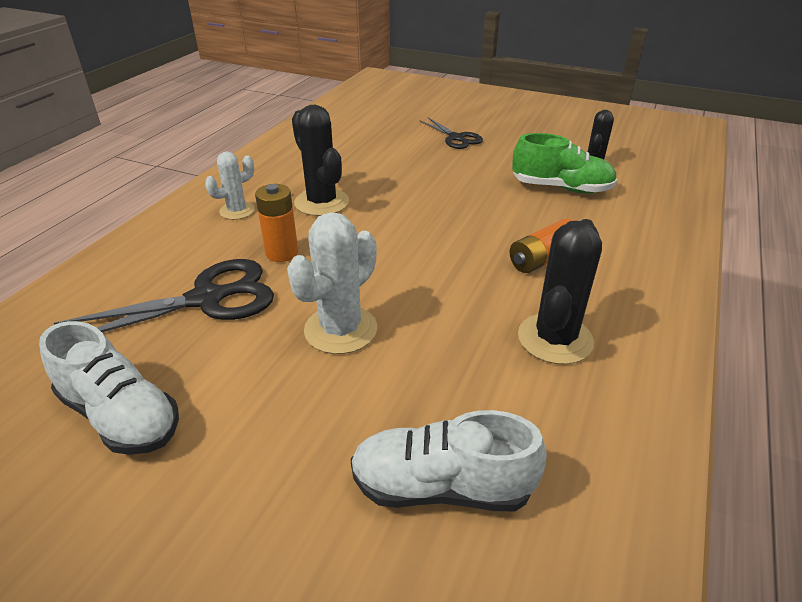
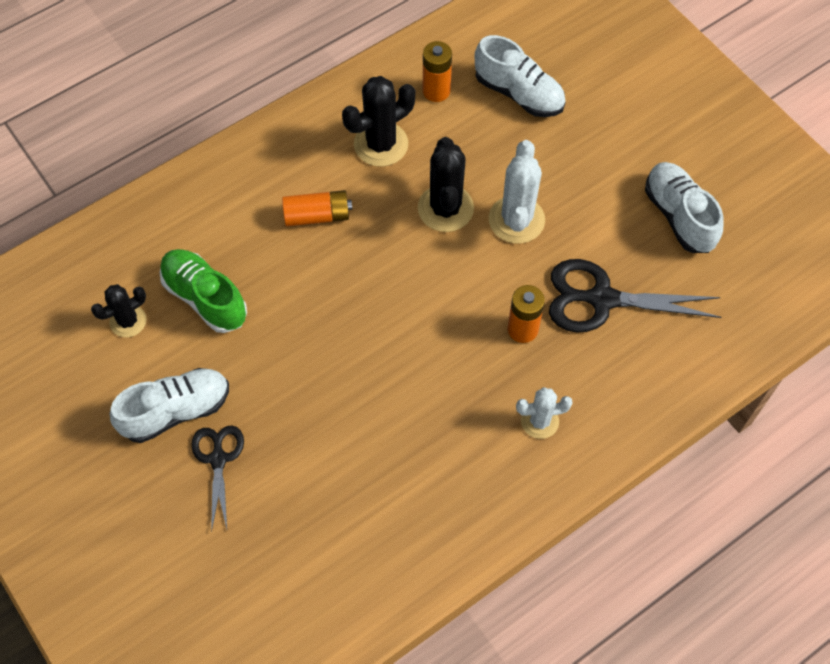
camera: 150 degrees left, 25 degrees up
(321, 202) = (451, 394): black cactus -> black cactus (445, 208)
(340, 329) = (516, 220): white cactus -> white cactus turned 60 degrees counterclockwise
(506, 144) = (176, 411): none -> white shoe
(558, 431) = (436, 91): none -> orange battery

